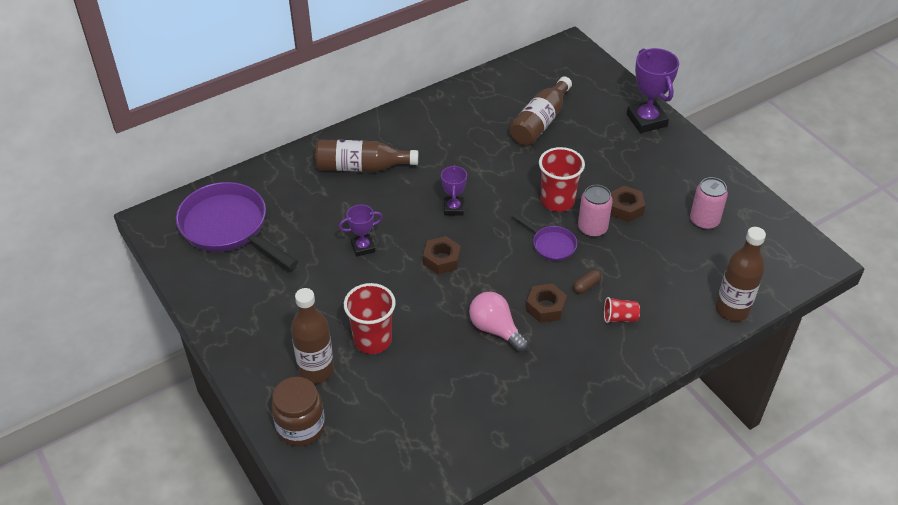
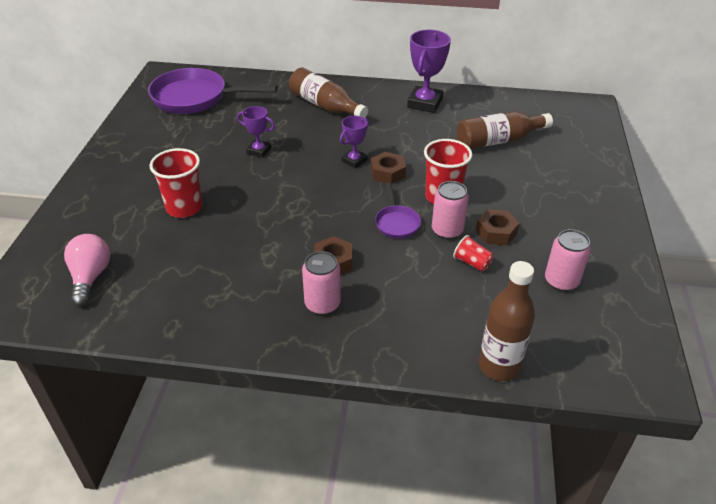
camera: 40 degrees right, 5 degrees down
(229, 228) = (195, 98): purple pan -> purple pan turned 75 degrees counterclockwise
(301, 427) = (66, 230): brown jar -> none
(316, 370) = (125, 204): brown bottle -> none
(442, 259) = (300, 187): brown nut -> brown nut (387, 173)
(495, 329) = (274, 253): pink light bulb -> pink light bulb (90, 277)
(578, 345) = (322, 304): none -> pink can
(586, 286) = (386, 267): brown capsule -> none
(620, 318) = (384, 306): red cup -> red cup (472, 263)
(646, 120) = (599, 182): purple trophy -> purple trophy (425, 103)

